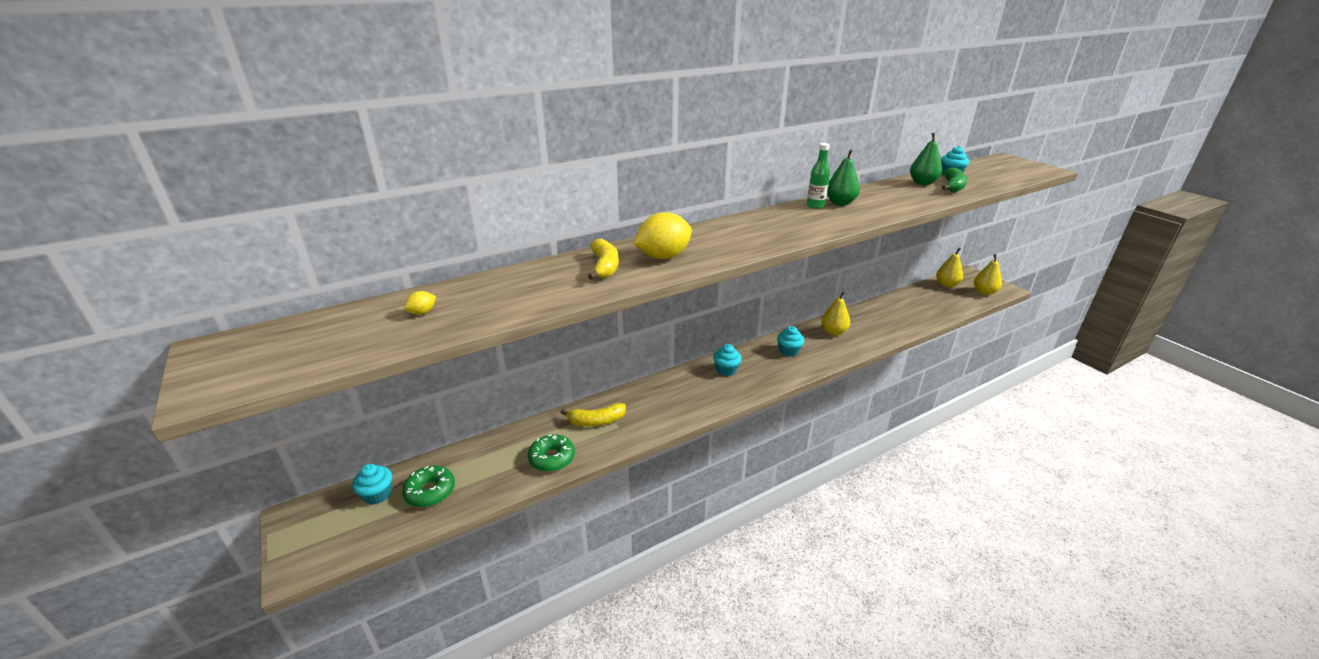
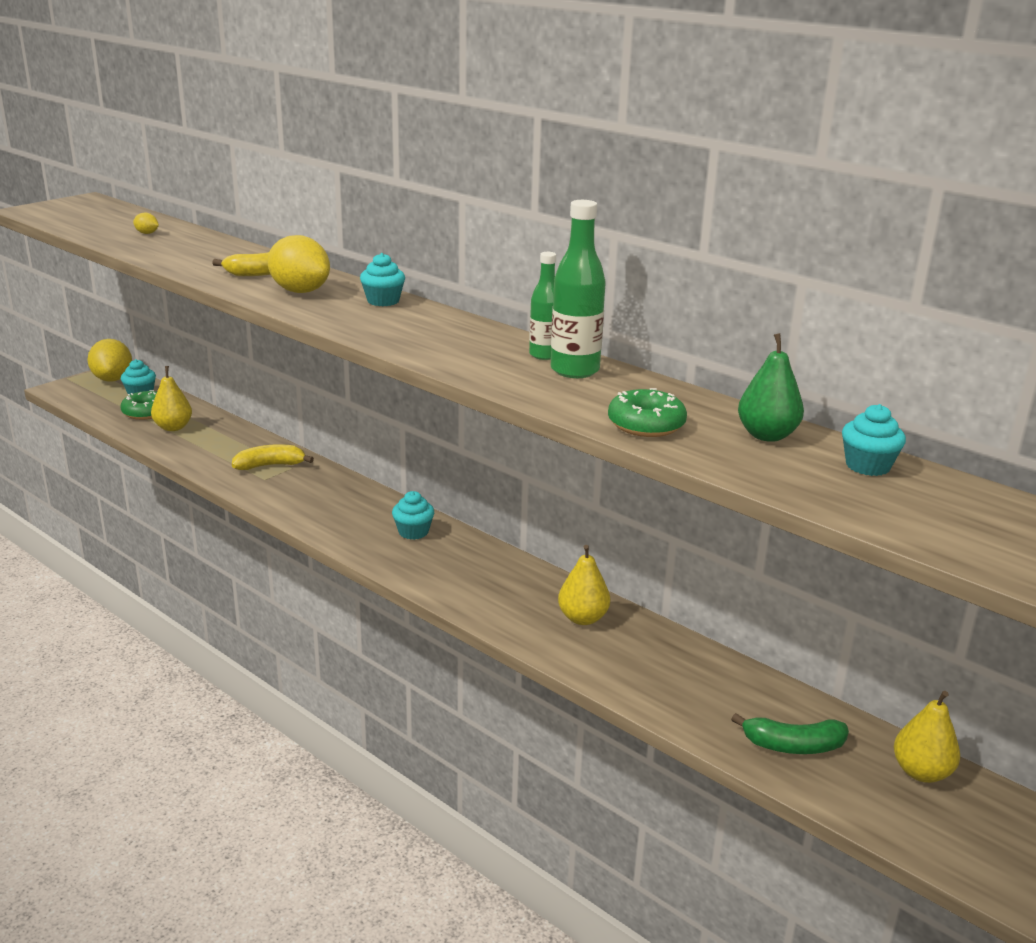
camera: 70 degrees right, 5 degrees down
(314, 516) = (113, 379): none -> yellow lemon
(552, 458) = (202, 454): green donut -> green donut (646, 424)
(596, 421) = (270, 465): yellow banana -> yellow banana turned 105 degrees clockwise
(788, 351) = (493, 578): turquoise cupcake -> turquoise cupcake (383, 301)
(840, 203) = (574, 370): green pear -> green bottle
(953, 187) = (773, 463): green banana -> green banana (793, 746)
(984, 292) = (938, 837): yellow pear -> yellow pear (173, 427)

